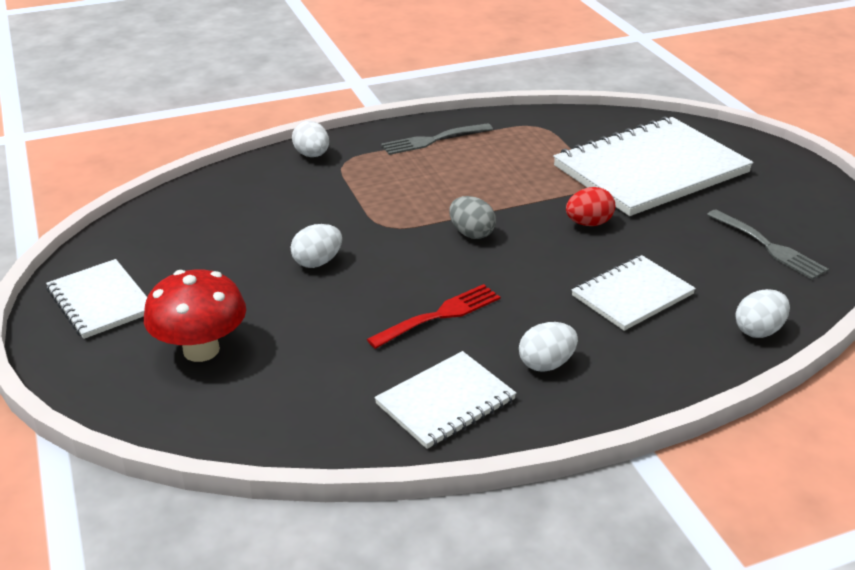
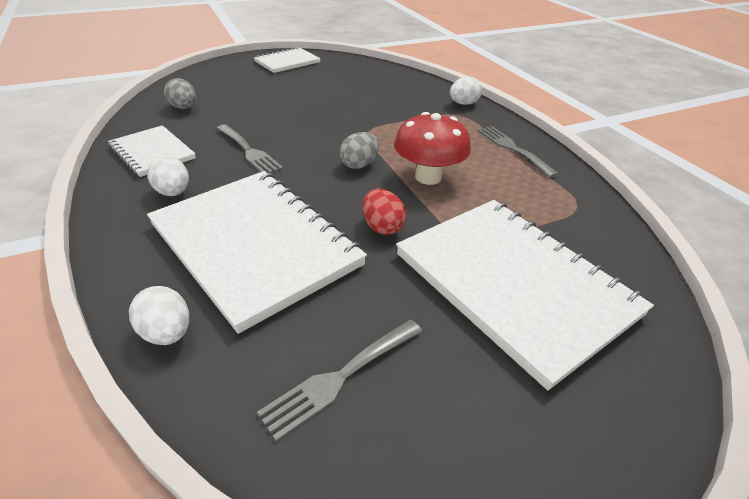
camera: 85 degrees right, 5 degrees up
(201, 350) = (236, 85): red mushroom -> red mushroom (428, 177)
(289, 397) = (184, 107): none -> grey egg
(317, 262) = (320, 110): white egg -> none
(440, 315) = (249, 151): red fork -> grey fork
(632, 295) = (254, 245): white notebook -> white notebook, size x1.90

